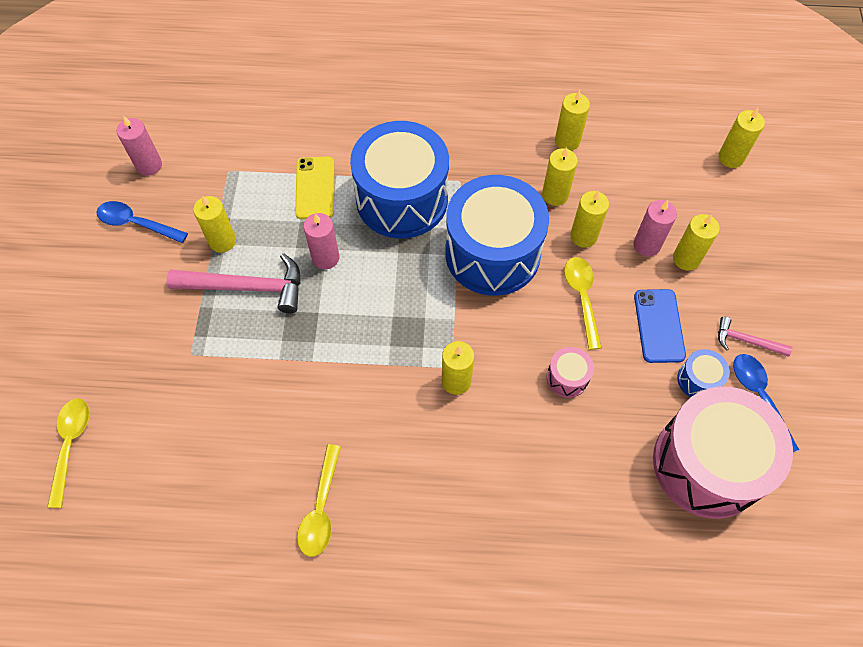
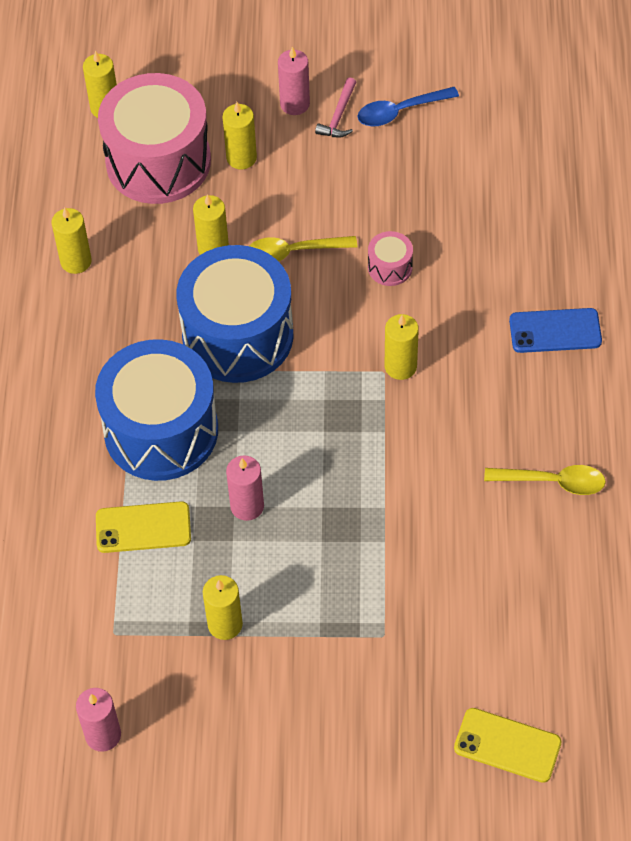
camera: 90 degrees left, 5 degrees down
(70, 445) = (507, 745): yellow spoon -> yellow phone
(136, 223) = (199, 733): blue spoon -> none
(247, 287) = (290, 587): pink hammer -> none
(555, 195) = (156, 275): yellow candle -> none
(646, 245) = (224, 191): pink candle -> pink candle (294, 104)
(659, 326) = (324, 186): blue phone -> blue phone (555, 331)
(698, 380) = (385, 158): blue drum -> none
(707, 464) = (473, 158): pink drum -> pink drum (158, 161)

